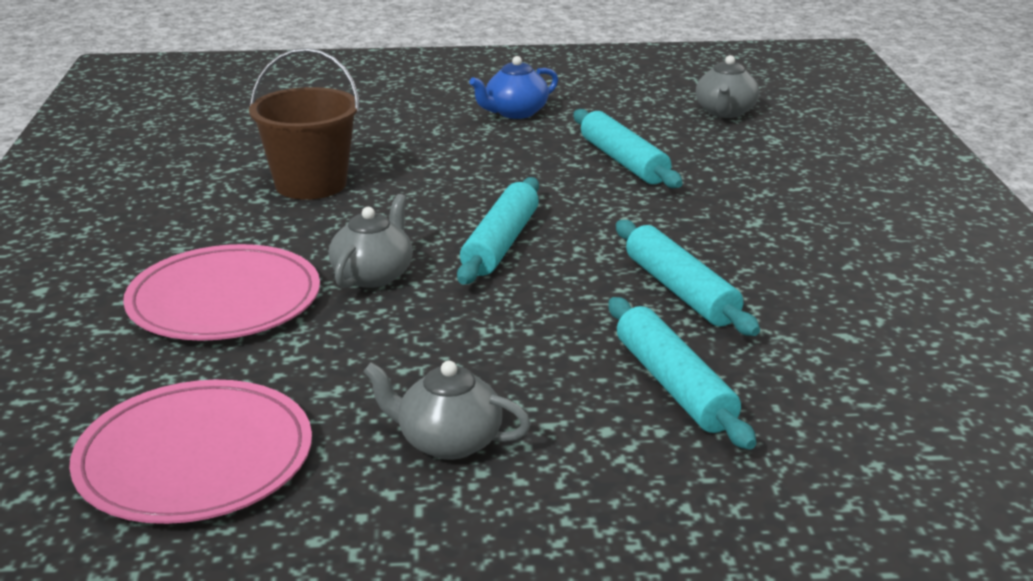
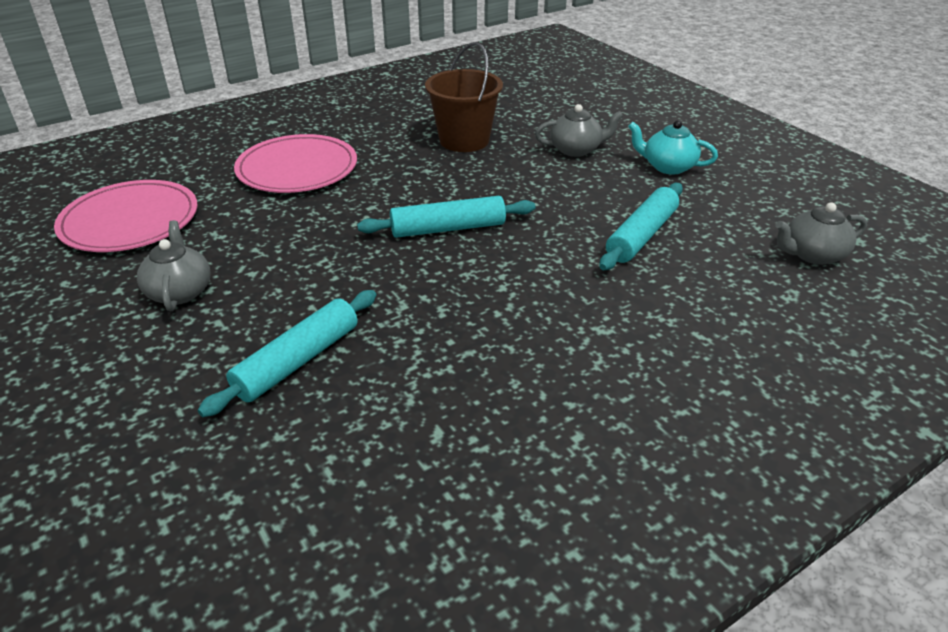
camera: 60 degrees right, 10 degrees up
(373, 275) = (363, 200): grey teapot -> grey teapot (576, 150)
(515, 113) = (668, 167): blue teapot -> turquoise teapot
(680, 291) = (443, 324): turquoise rolling pin -> none

